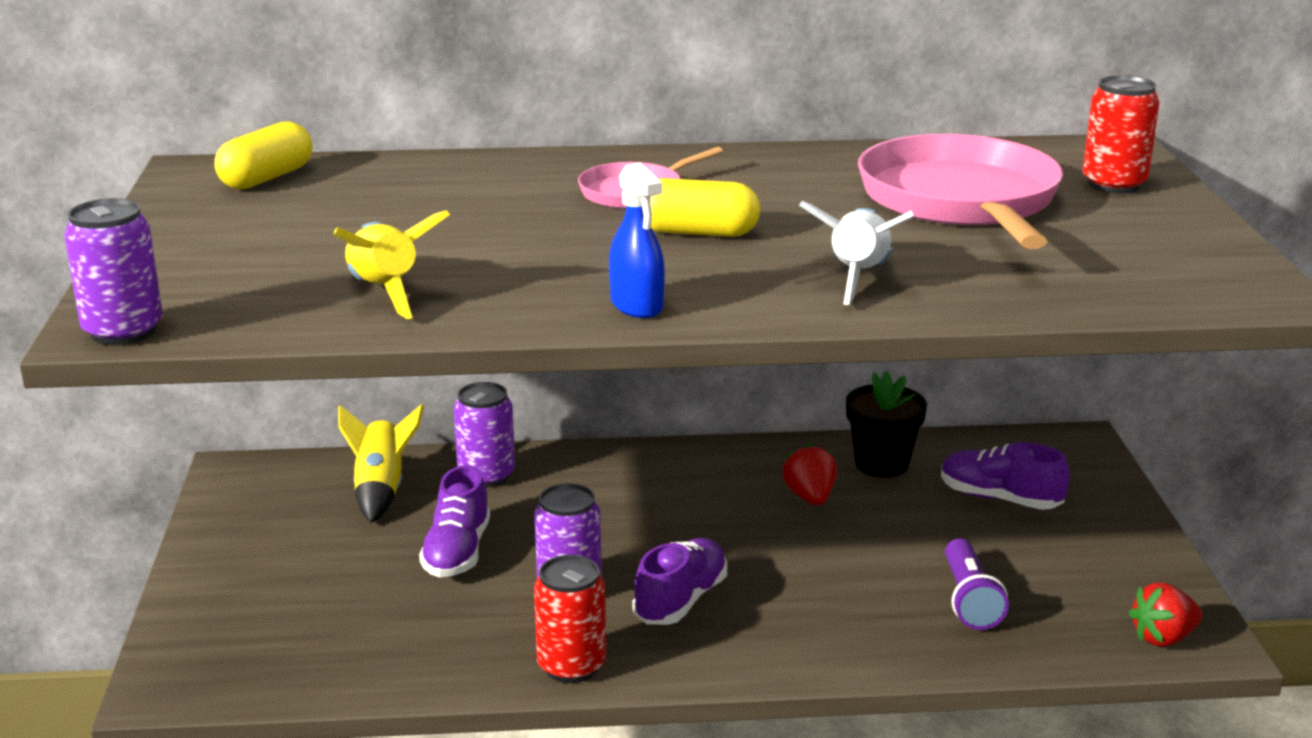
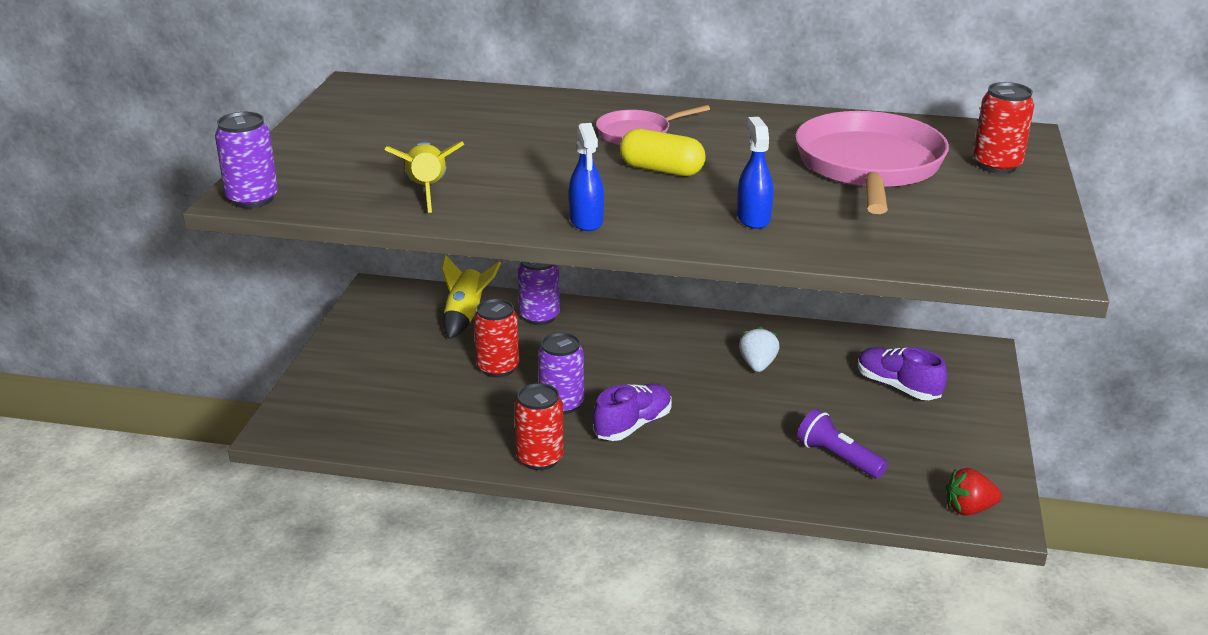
camera: 15 degrees right, 5 degrees up
(267, 178) = (397, 96): yellow capsule -> none
(457, 552) = (498, 368): purple shoe -> red can
(810, 497) = (757, 365): red strawberry -> white strawberry
(858, 277) = (753, 218): white rocket -> blue spray bottle
(881, 464) = (822, 348): black flower pot -> none
(969, 600) = (838, 458): purple flashlight -> purple flashlight turned 120 degrees clockwise

